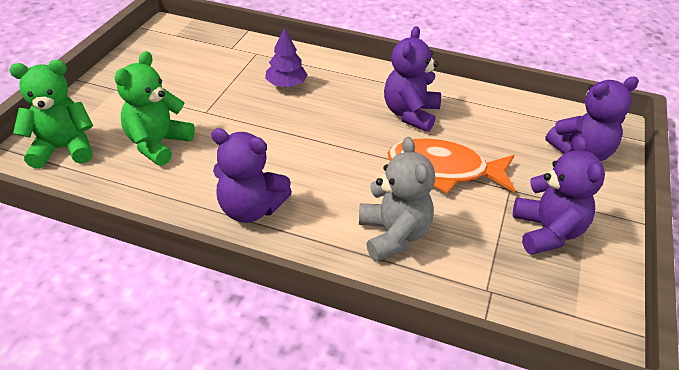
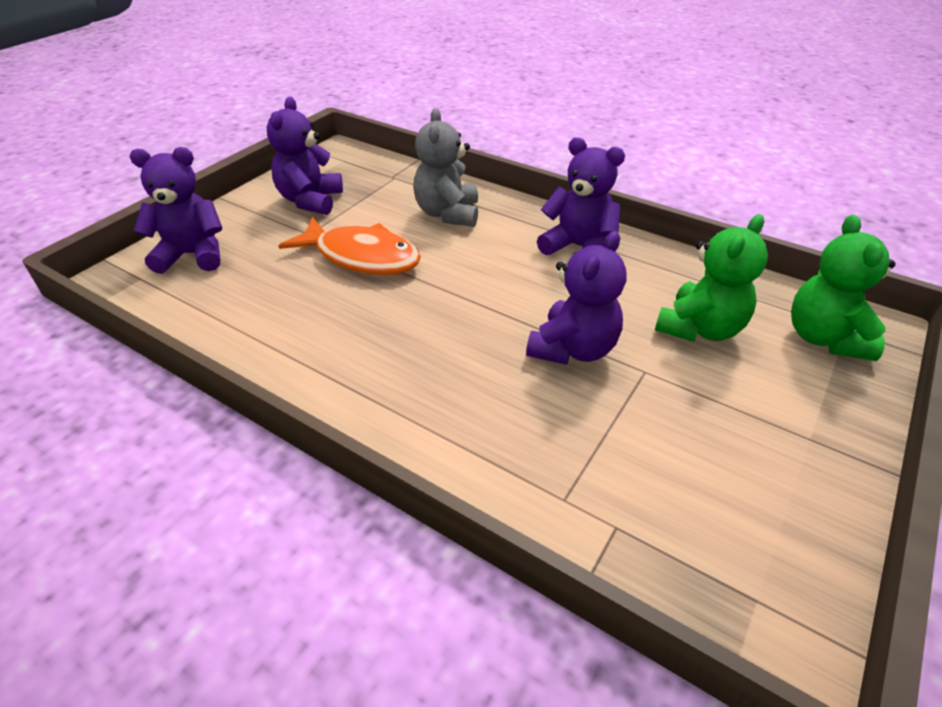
camera: 165 degrees left, 0 degrees up
(64, 149) = (824, 338): green teddy bear -> green teddy bear turned 90 degrees clockwise
(286, 84) = (516, 406): purple tree -> none
(410, 114) = (351, 327): purple teddy bear -> purple teddy bear (573, 349)

